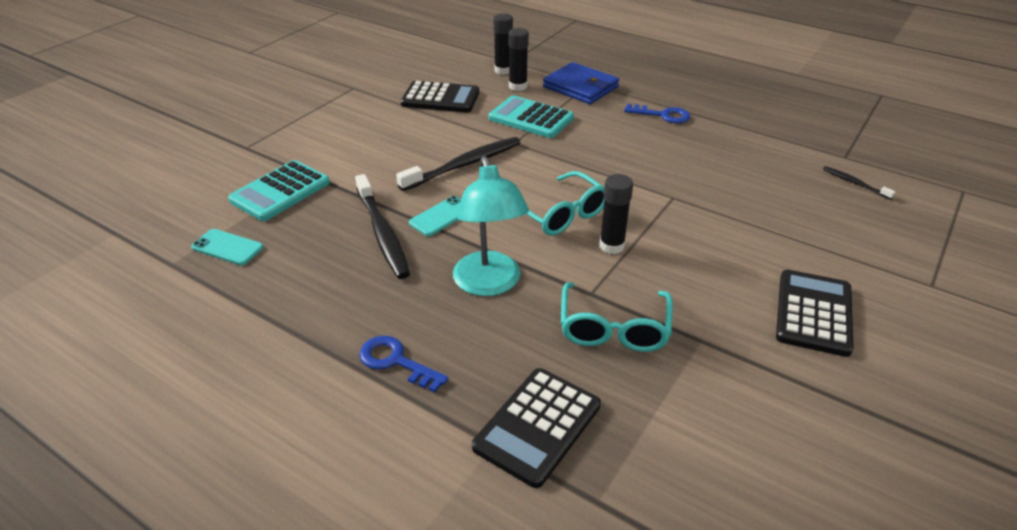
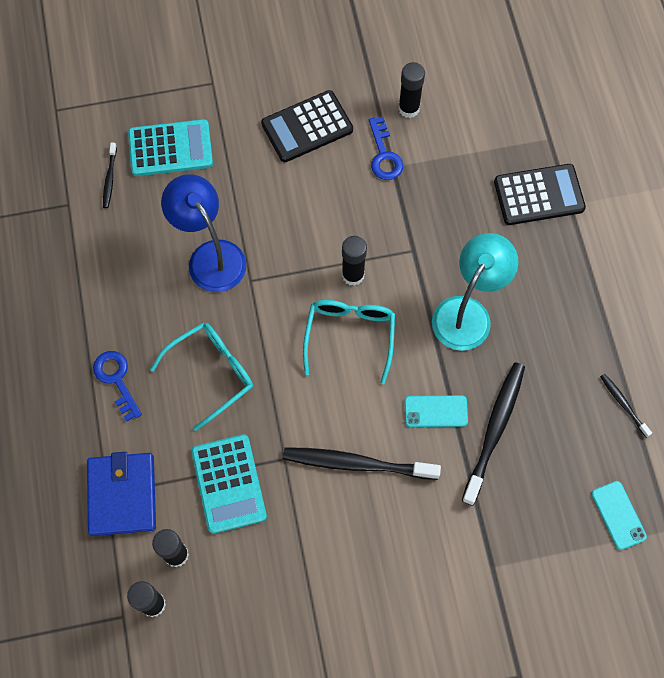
camera: 135 degrees left, 30 degrees up
(278, 314) = (623, 404): none -> black toothbrush
(280, 191) = (534, 562): turquoise calculator -> turquoise calculator (170, 148)
(396, 362) = (578, 300): blue key -> blue key (384, 155)
(440, 98) = (270, 603): black calculator -> none
(613, 329) = (431, 215): turquoise glasses -> turquoise glasses (212, 373)
(720, 191) = (210, 256): none -> blue lamp
(770, 403) = (408, 108): none -> black glue stick

